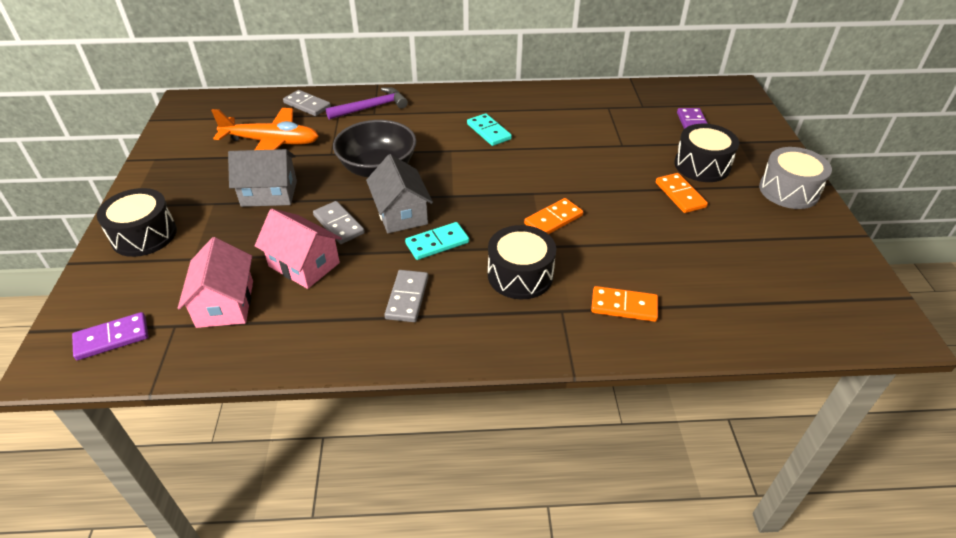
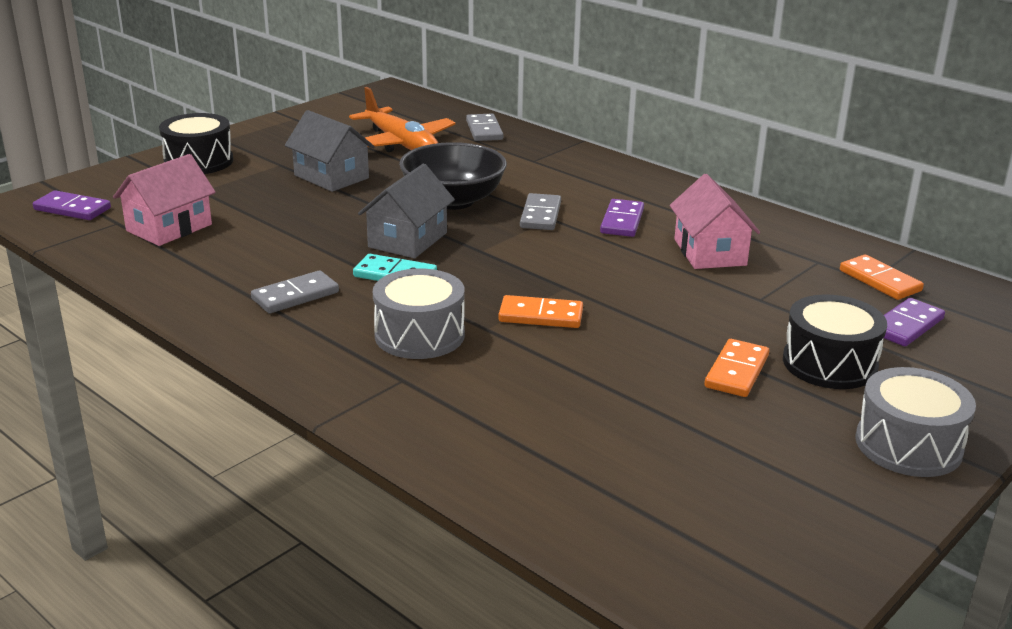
camera: 45 degrees right, 15 degrees down
(304, 264) = (265, 233): pink house -> pink house (710, 252)
(338, 224) = (342, 222): grey domino -> grey domino (540, 215)
(371, 108) = (540, 155): purple hammer -> none
(489, 131) = (622, 221): turquoise domino -> purple domino
(520, 275) = (419, 335): black drum -> grey drum
(624, 306) = (468, 412): orange domino -> orange domino (880, 280)

